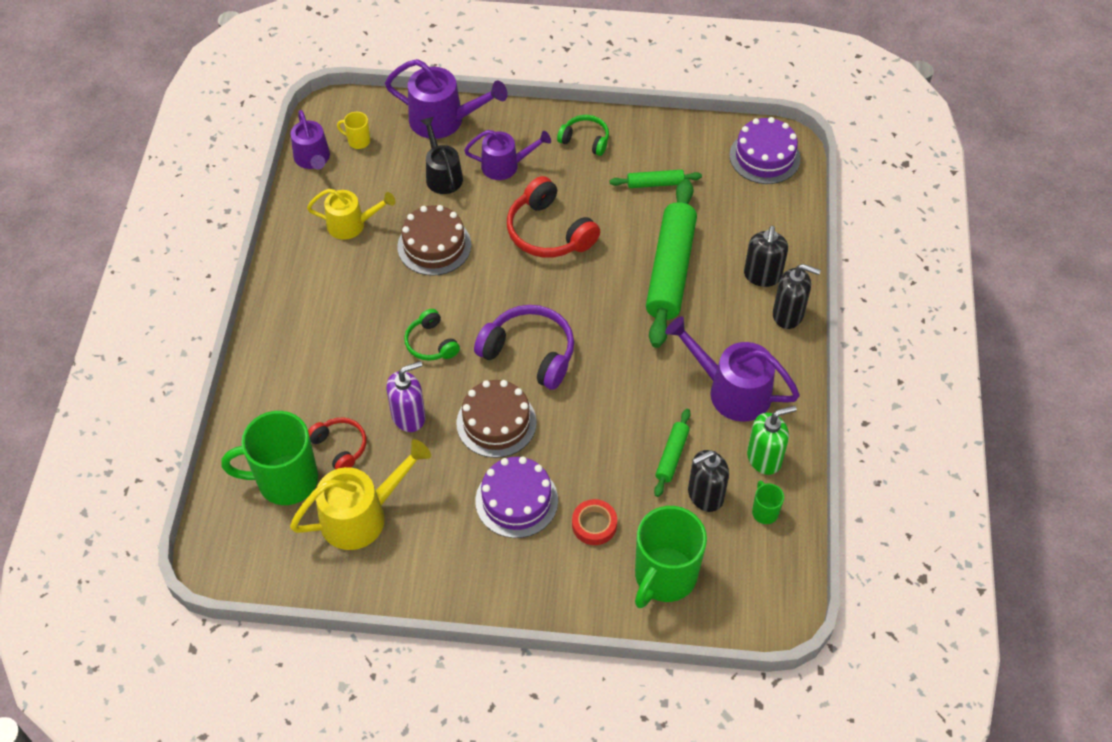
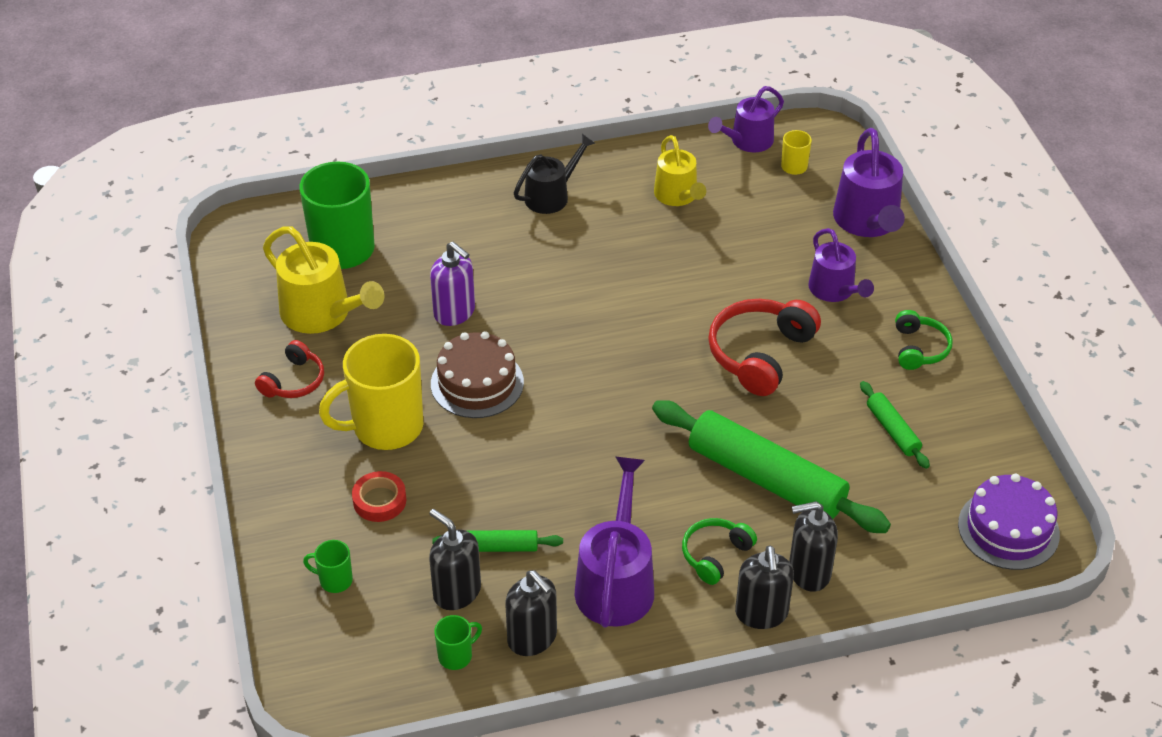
camera: 70 degrees right, 10 degrees down
(340, 447) = (396, 273): red headphones -> red headphones (294, 381)
(431, 343) = (555, 302): green headphones -> green headphones (715, 555)
(434, 245) = (686, 266): brown cake -> none
(442, 175) = (788, 244): black watering can -> black watering can (551, 195)
(516, 500) = (385, 427): purple cake -> yellow mug
(529, 353) = (581, 385): purple headphones -> none
(664, 577) = (334, 580): green mug -> green mug, size x0.44
(670, 270) = (766, 478): green rolling pin -> green rolling pin turned 45 degrees clockwise
(764, 458) = (532, 638): green soap dispenser -> black soap dispenser

